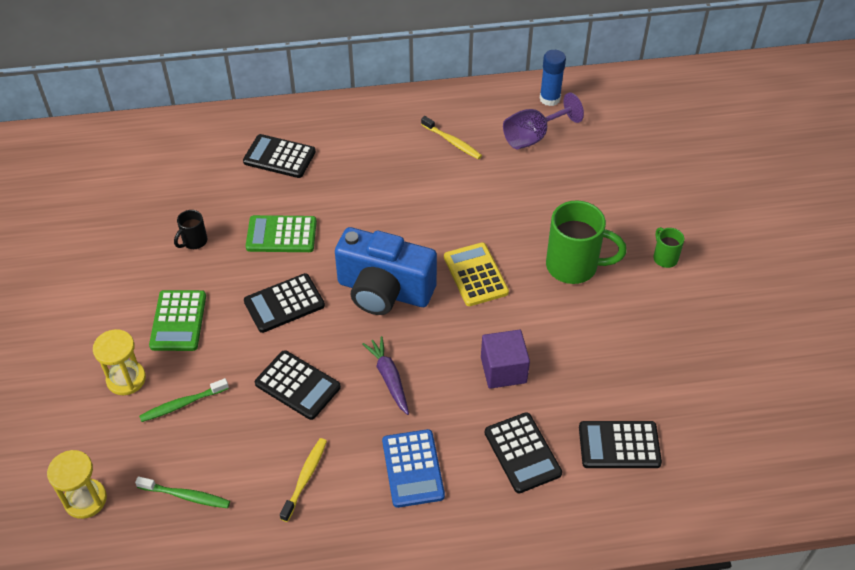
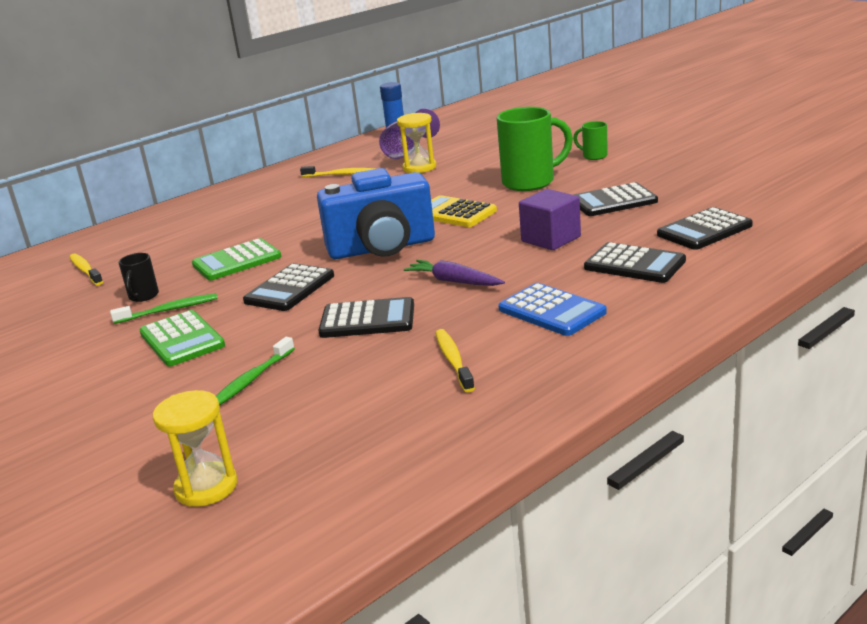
camera: 30 degrees left, 25 degrees down
(126, 379) = (161, 393): yellow hourglass -> yellow hourglass (419, 167)
(184, 173) = (85, 270): none -> yellow toothbrush
(186, 496) = (334, 428): green toothbrush -> green toothbrush (169, 310)
(279, 157) = (181, 231): black calculator -> black calculator (613, 201)

